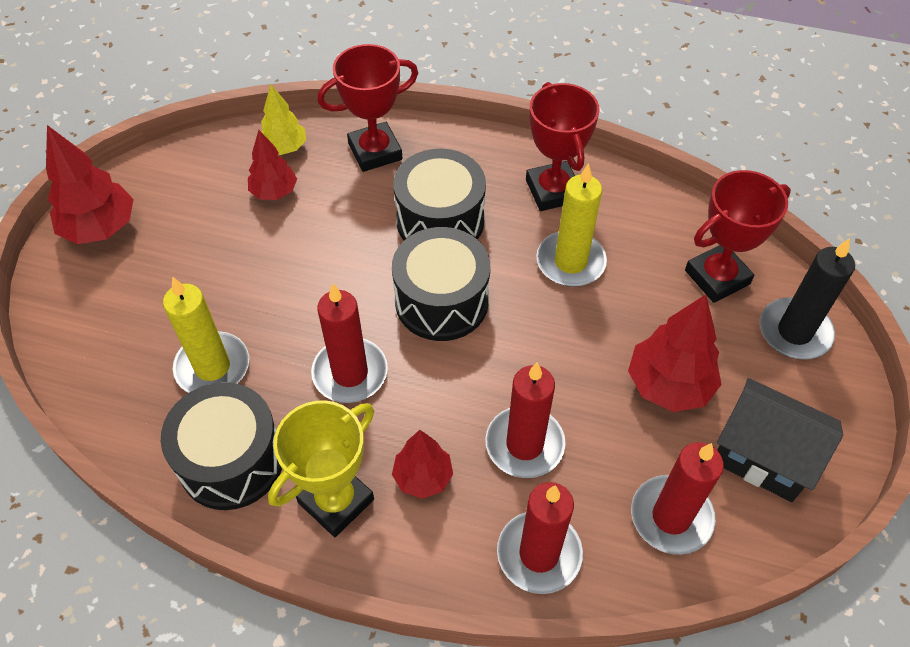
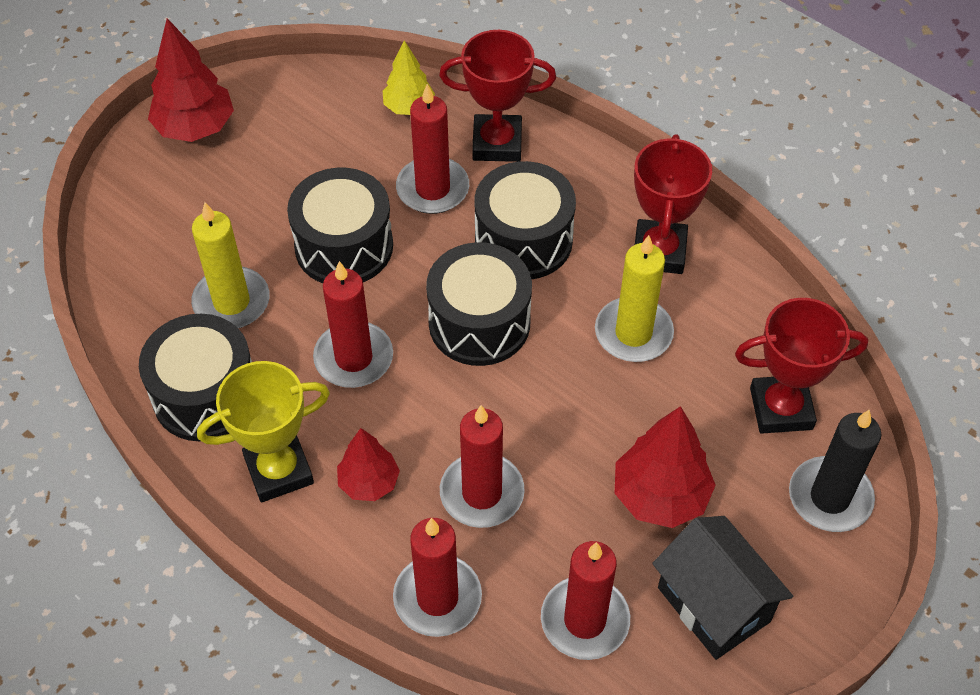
camera: 25 degrees right, 0 degrees up
(274, 192) = (375, 150): red tree -> none
(290, 281) = (344, 246): none -> black drum
(341, 206) = (432, 189): none -> red candle

